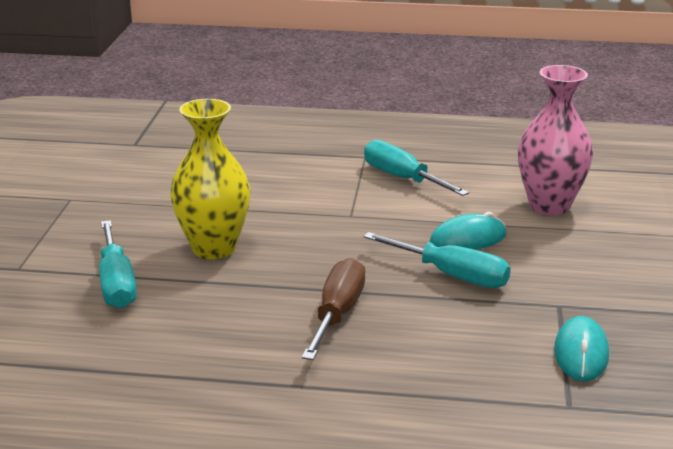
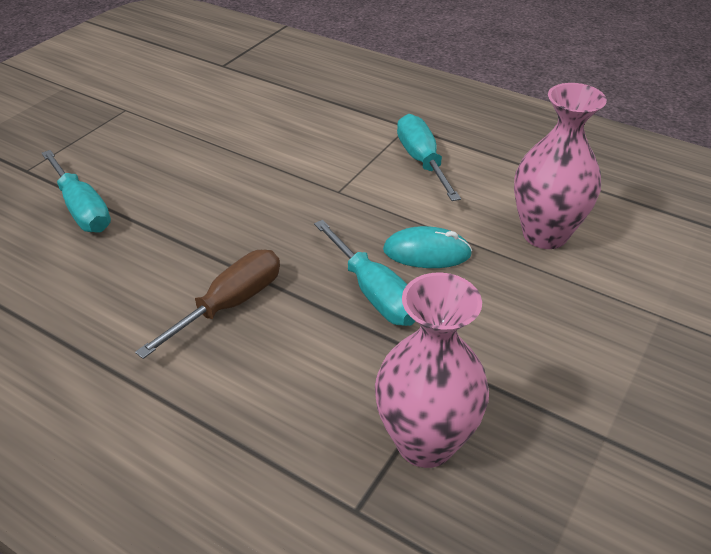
camera: 25 degrees right, 15 degrees up
(116, 283) = (82, 209): turquoise screwdriver -> turquoise screwdriver turned 45 degrees counterclockwise
(213, 248) = (190, 194): yellow vase -> none
(581, 353) = (425, 442): turquoise mouse -> pink vase

